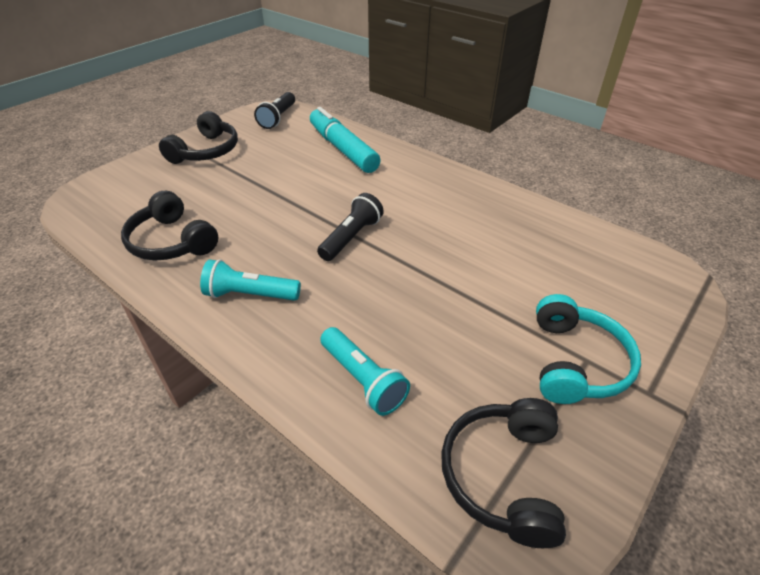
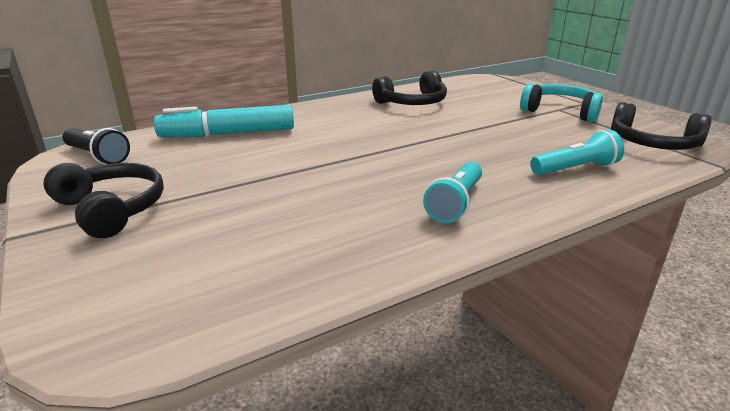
camera: 70 degrees left, 15 degrees down
(172, 241) = (324, 246): black headphones -> black headphones (412, 103)
(351, 237) = (391, 150): black flashlight -> none

